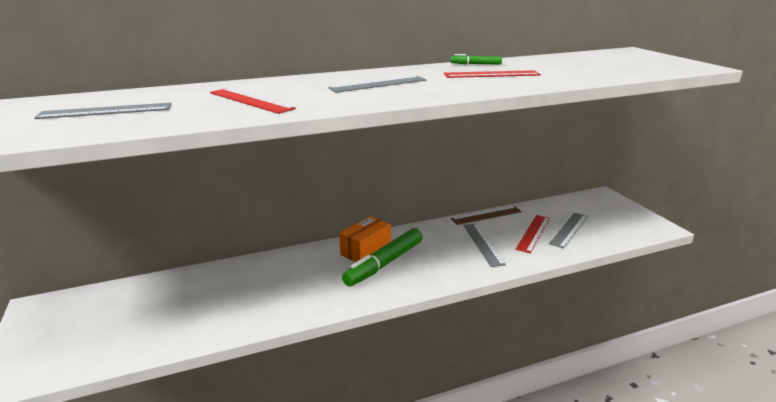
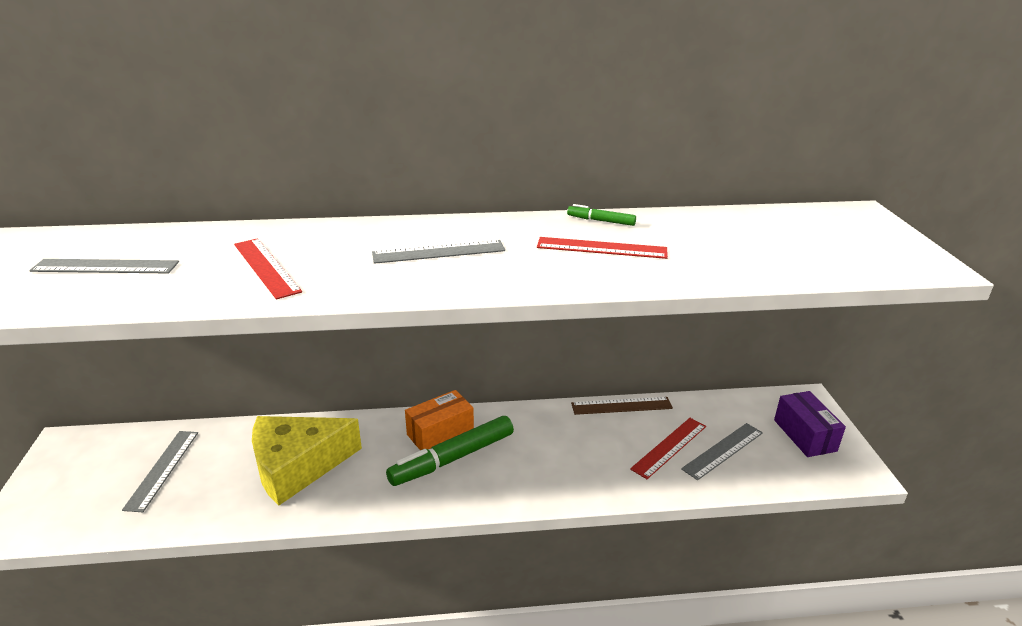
camera: 15 degrees right, 5 degrees up
(263, 288) = (297, 467): none -> yellow cheese
(483, 244) = (592, 452): grey ruler -> grey ruler (163, 469)
(614, 214) = (804, 435): none -> purple box

